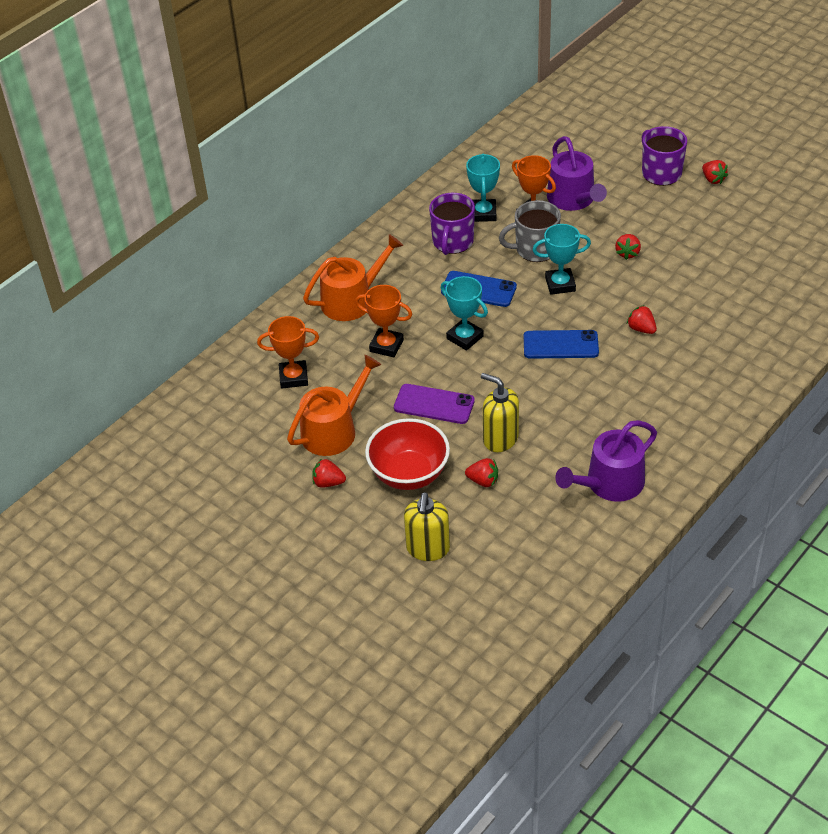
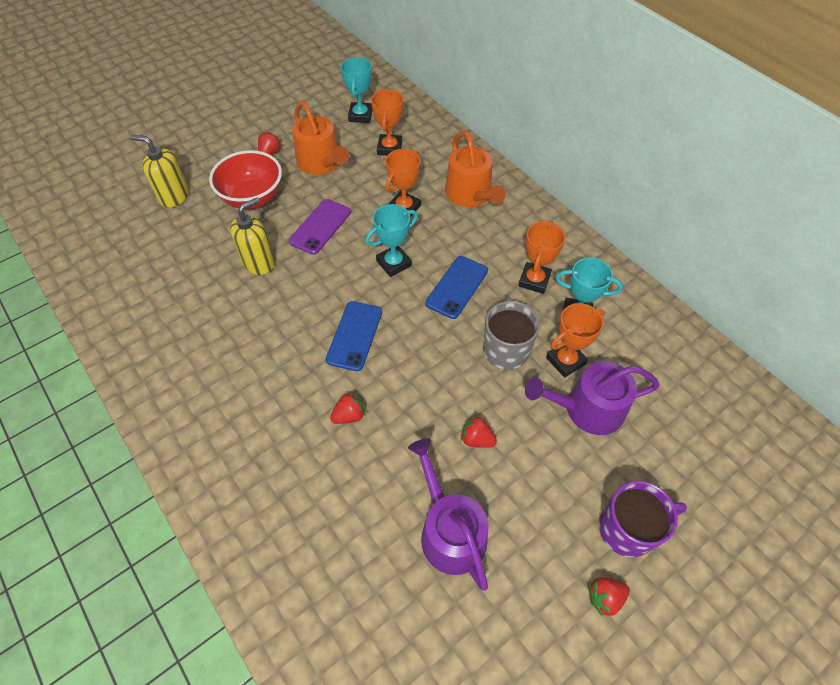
camera: 100 degrees right, 10 degrees up
(452, 242) = (534, 280): purple mug -> orange trophy
(483, 481) = (220, 241): red strawberry -> none
(560, 284) = (443, 358): turquoise trophy -> turquoise trophy (360, 115)
(609, 483) = (165, 328): purple watering can -> purple watering can (449, 530)

